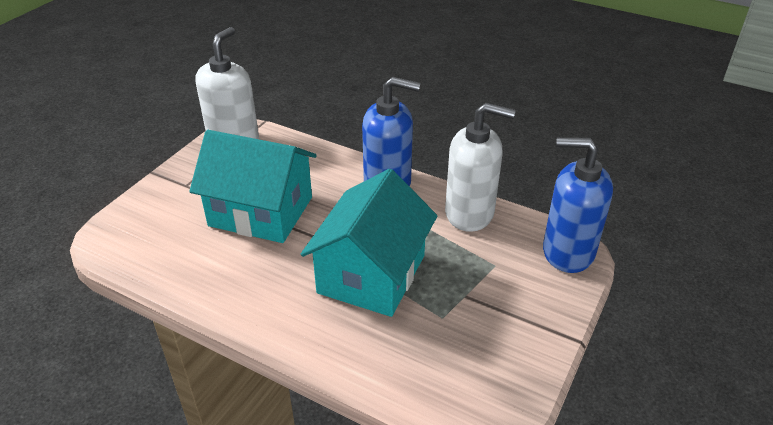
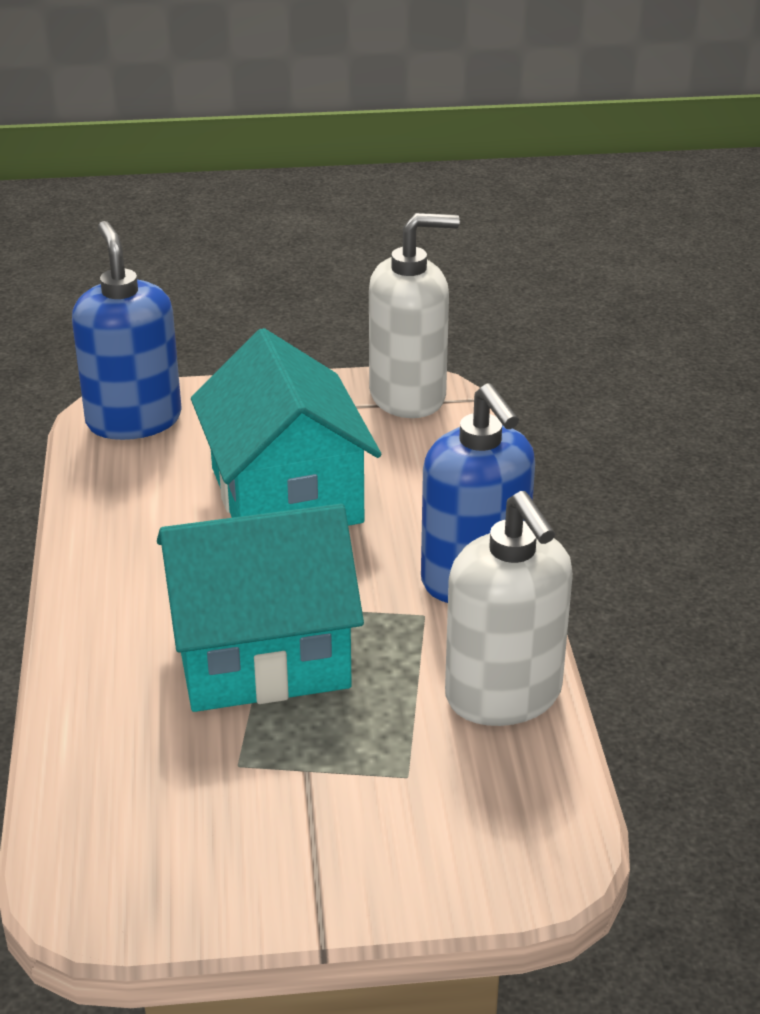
camera: 55 degrees right, 5 degrees down
(567, 252) = (528, 851): blue soap dispenser -> blue soap dispenser (134, 420)

